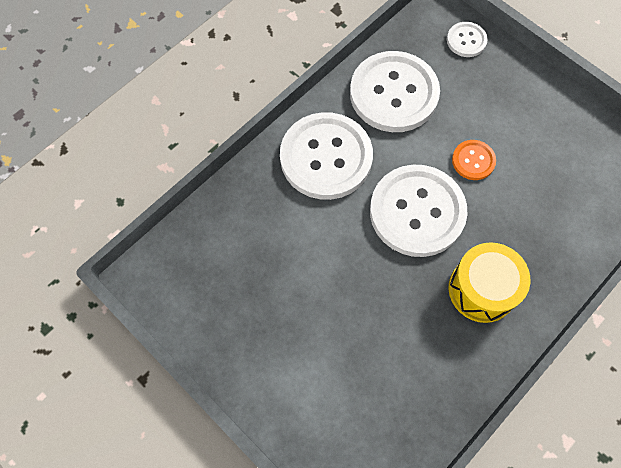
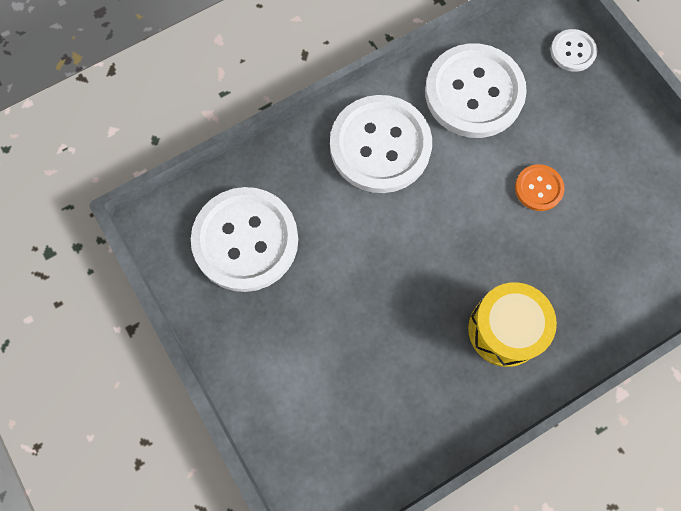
camera: 15 degrees right, 5 degrees up
(417, 212) = (460, 229): white button -> white button (245, 240)

